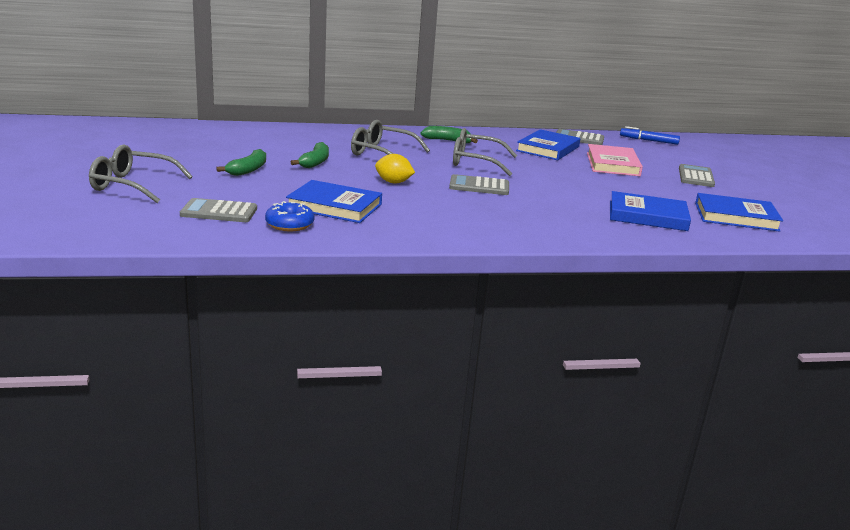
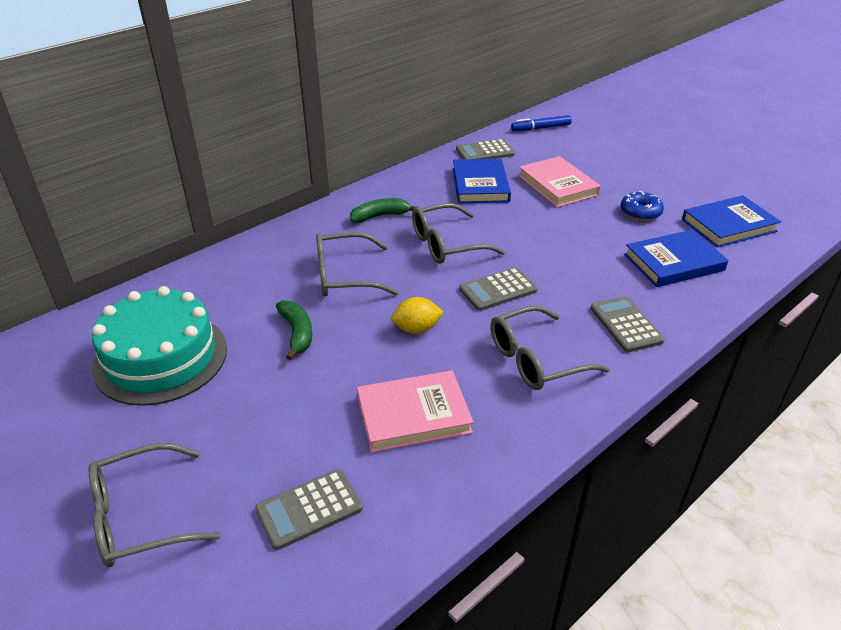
camera: 30 degrees left, 15 degrees up
(224, 147) = (161, 357): none -> turquoise cake
(248, 170) = (242, 393): green banana -> none
(289, 225) = (411, 484): blue donut -> blue donut (640, 212)
(334, 206) = (413, 415): blue book -> pink book
(454, 215) = (535, 359): none -> grey glasses
(696, 177) = (636, 173): grey calculator -> grey calculator (625, 324)

